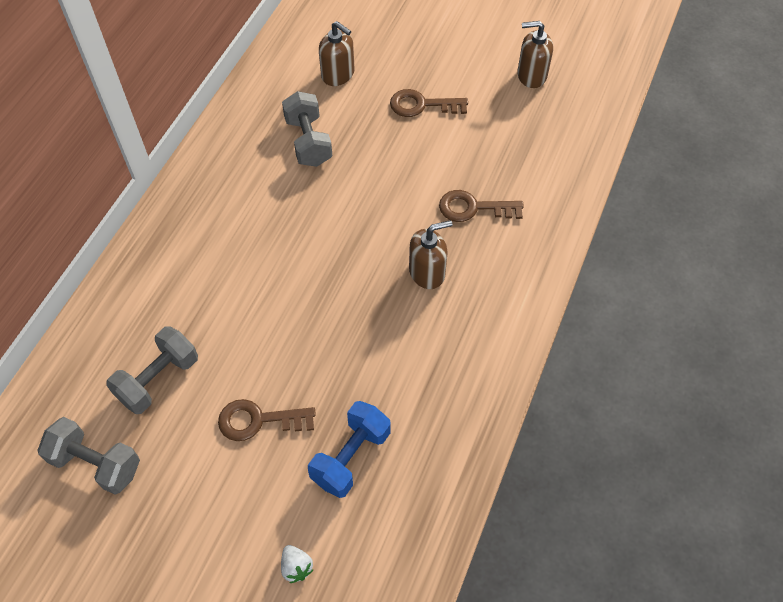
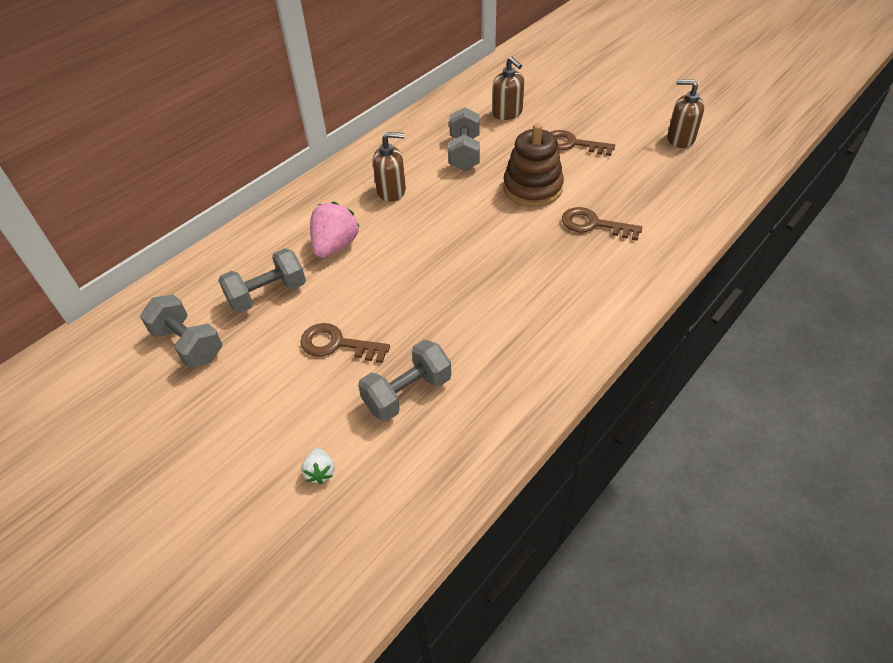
camera: 20 degrees right, 10 degrees down
(209, 299) = (335, 246): none -> pink strawberry
(351, 457) = (407, 393): blue dumbbell -> grey dumbbell
(397, 174) = (532, 188): none -> brown stacking toy
(427, 272) = (533, 264): brown soap dispenser -> brown soap dispenser (391, 191)

